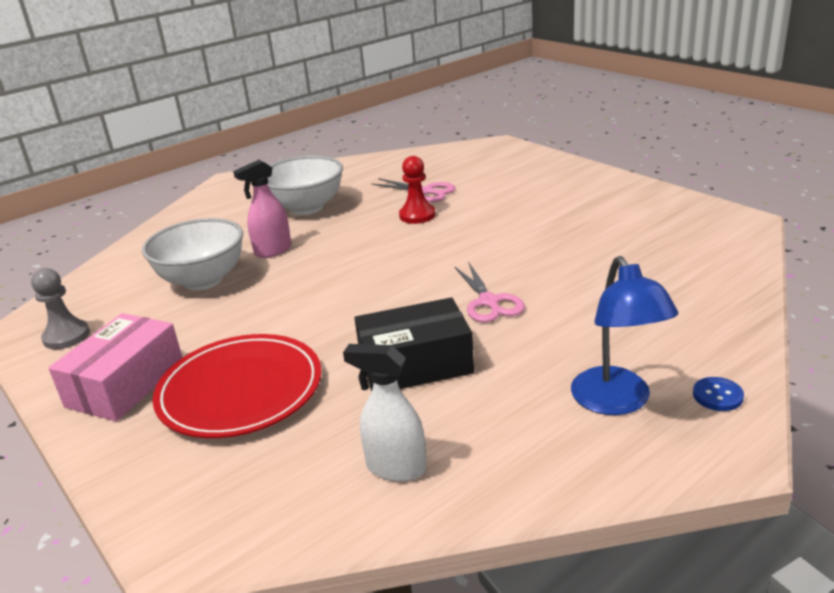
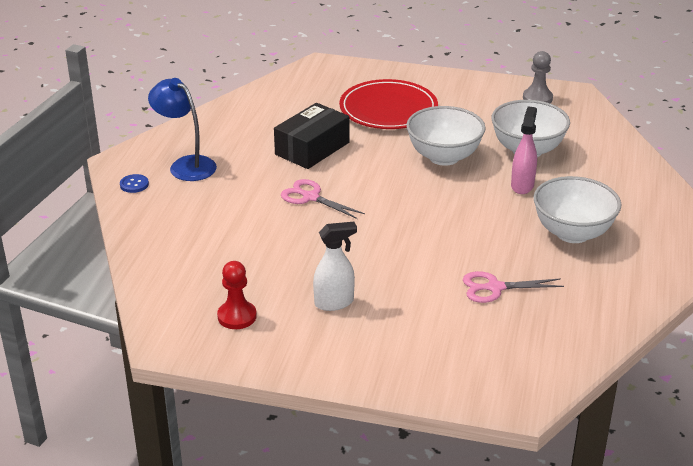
camera: 140 degrees right, 5 degrees up
(126, 384) = (453, 93): pink box -> none
(289, 300) = (444, 157): none -> white bowl
(395, 468) = (269, 108): white spray bottle -> white spray bottle (334, 303)
(417, 215) = (461, 256): red pawn -> red pawn (237, 316)

